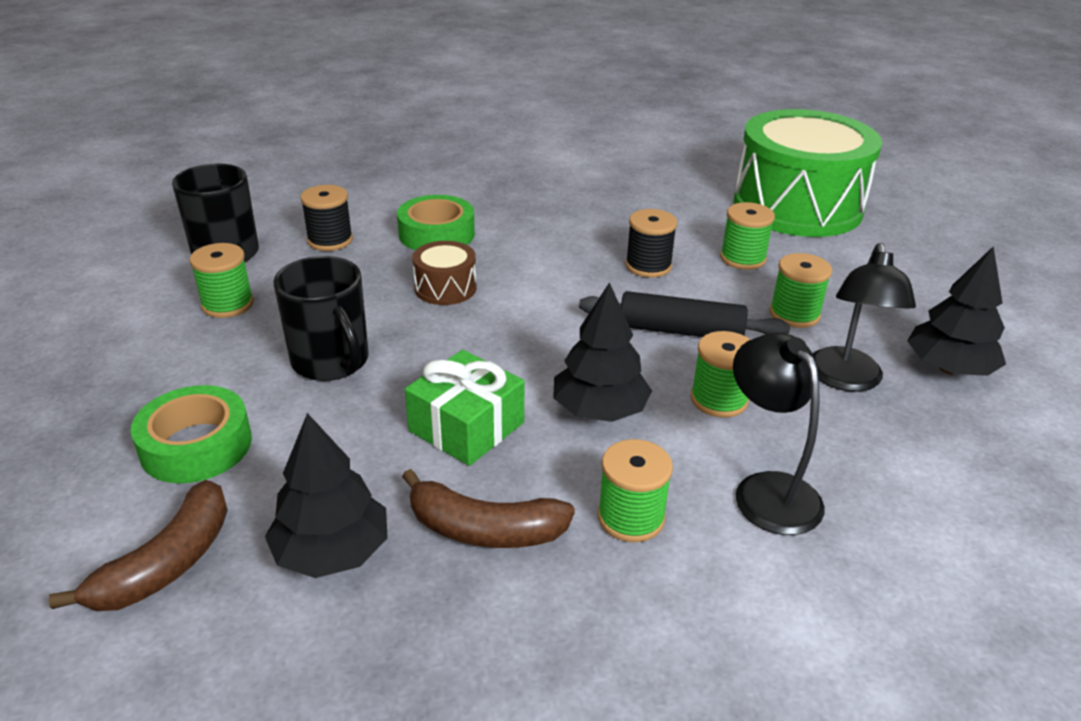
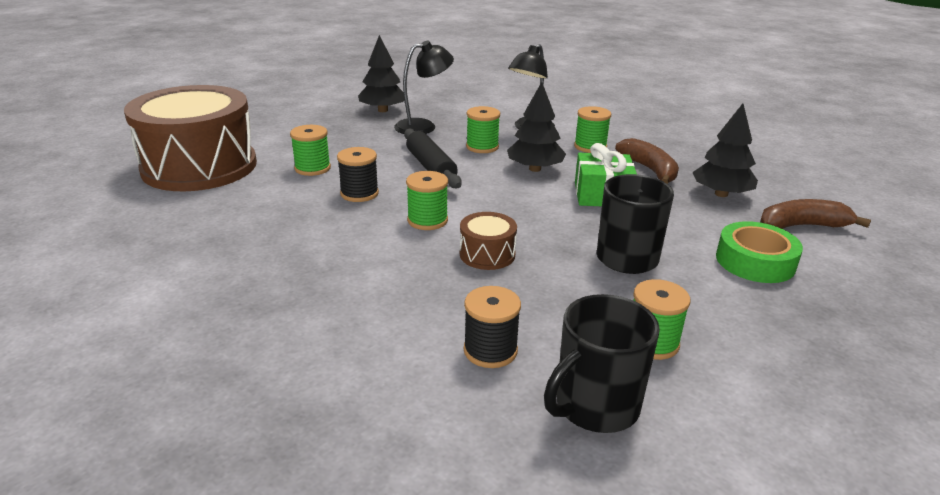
camera: 125 degrees left, 5 degrees down
(436, 234) = (408, 295): green tape -> none
(794, 314) = (371, 144): green spool -> green spool (427, 220)
(797, 206) = (199, 166): green drum -> brown drum

